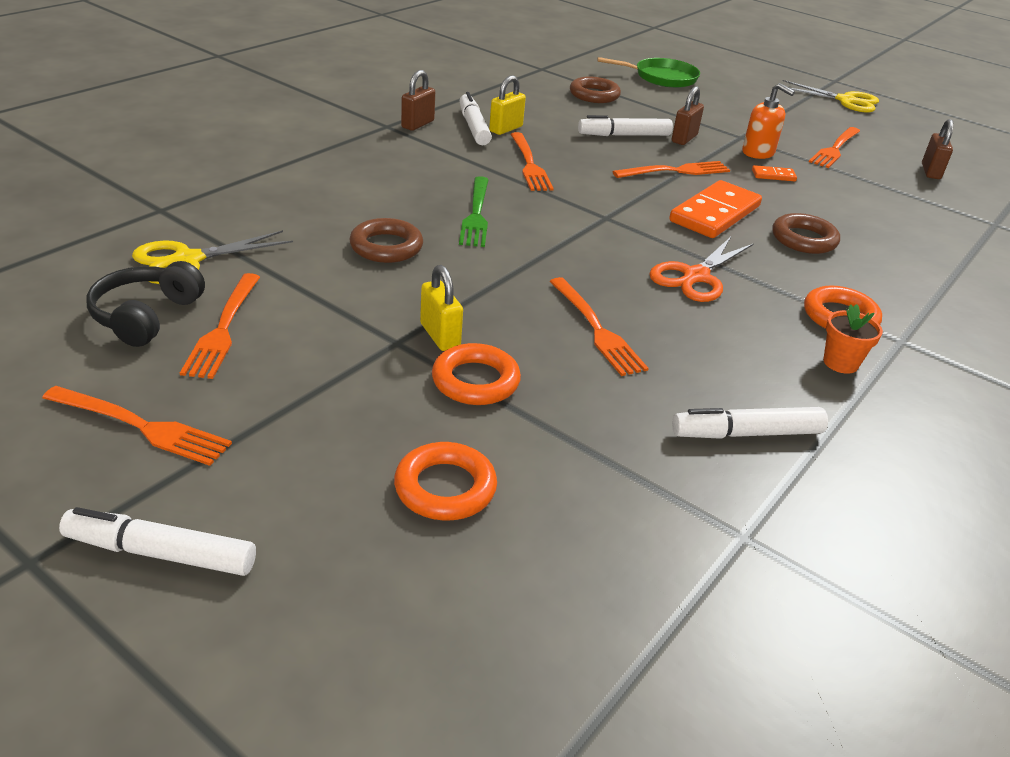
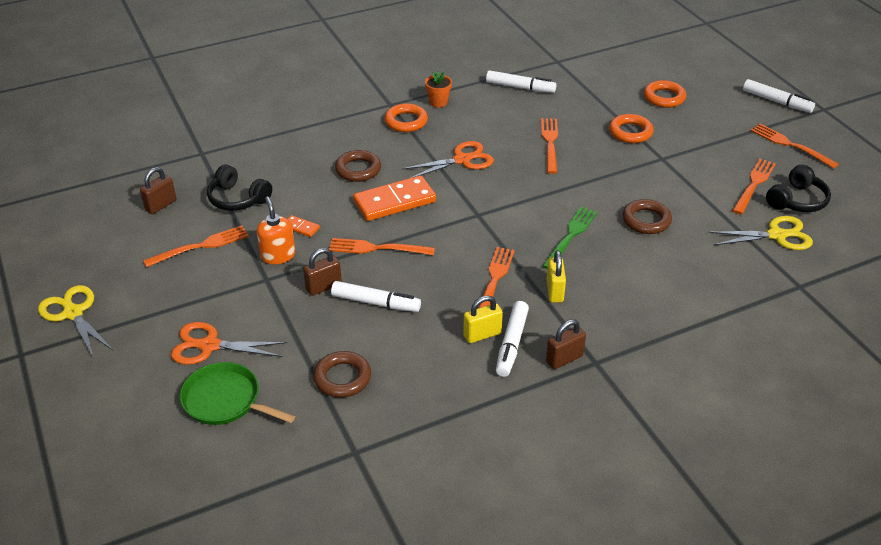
camera: 150 degrees left, 5 degrees up
(440, 336) = (637, 157): yellow padlock -> yellow padlock (554, 291)
(717, 98) = (209, 346): none -> orange scissors
(874, 188) = (238, 199): none -> black headphones

